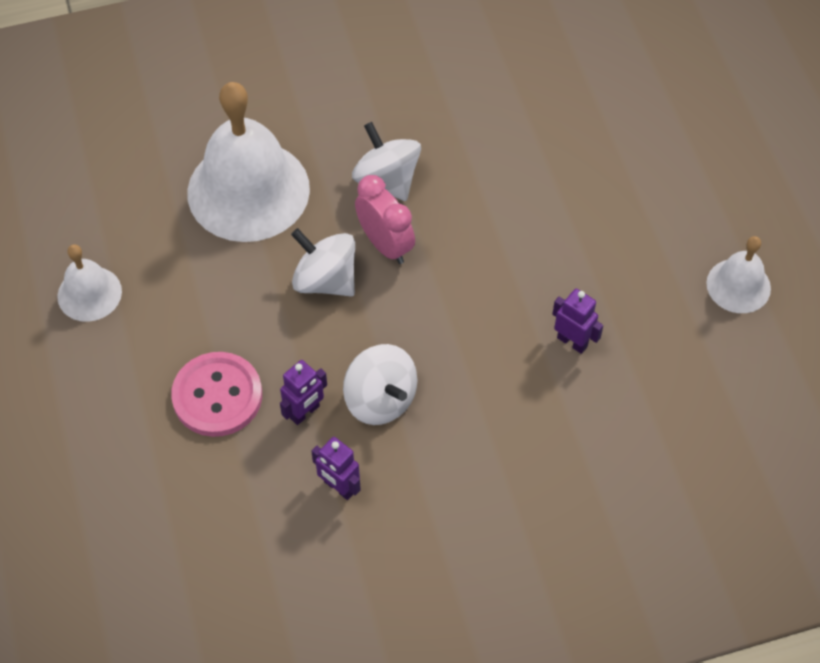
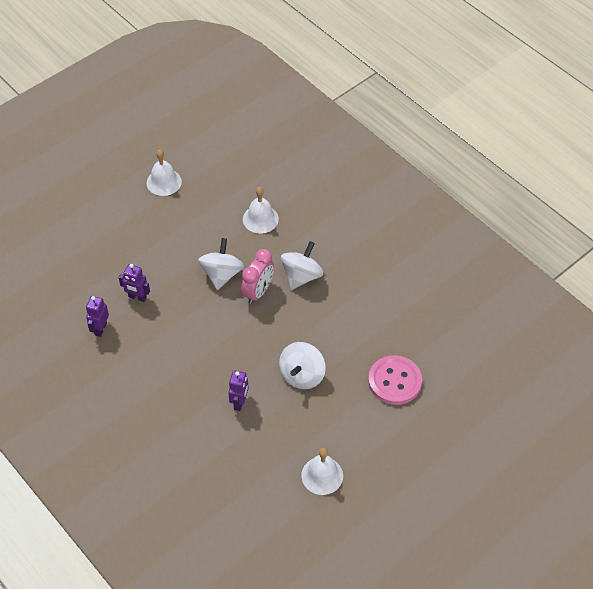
camera: 65 degrees right, 5 degrees down
(217, 396) = (130, 257): pink button -> pink button (394, 381)
(248, 190) = (260, 219): white bell -> white bell, size x0.50
(380, 399) = (160, 327): white spinning top -> white spinning top (302, 375)

